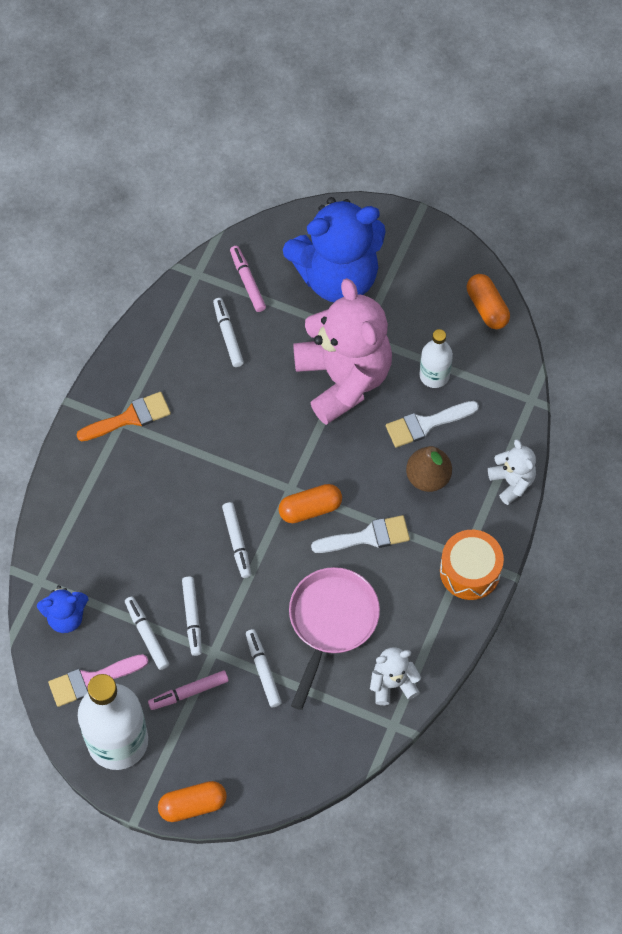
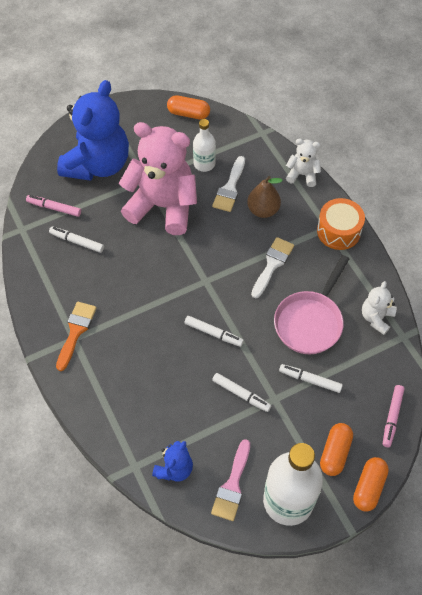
camera: 50 degrees left, 5 degrees down
(147, 635) = (230, 429): white marker -> none
(188, 692) = (289, 433): pink marker -> pink marker (392, 417)
(310, 509) = (228, 280): orange capsule -> orange capsule (335, 453)
(331, 622) = (310, 321): pink pan -> pink pan turned 120 degrees counterclockwise

